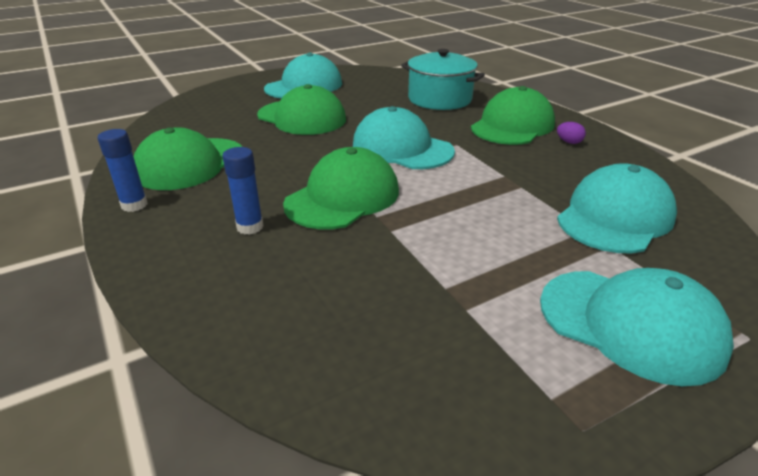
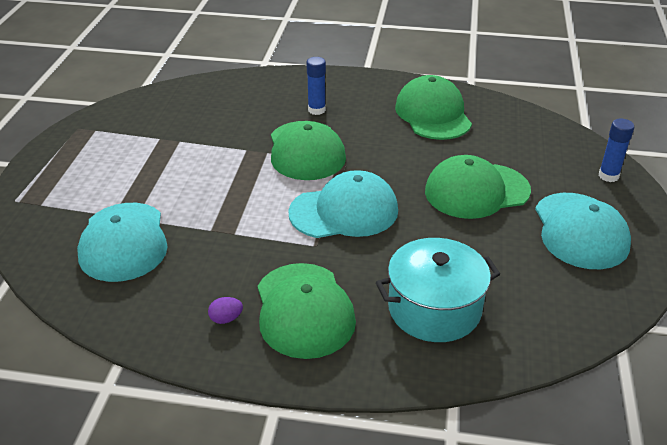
camera: 130 degrees right, 5 degrees up
(134, 205) = (392, 85): blue glue stick -> blue glue stick (608, 176)
(630, 324) = (77, 174): turquoise cap -> none

